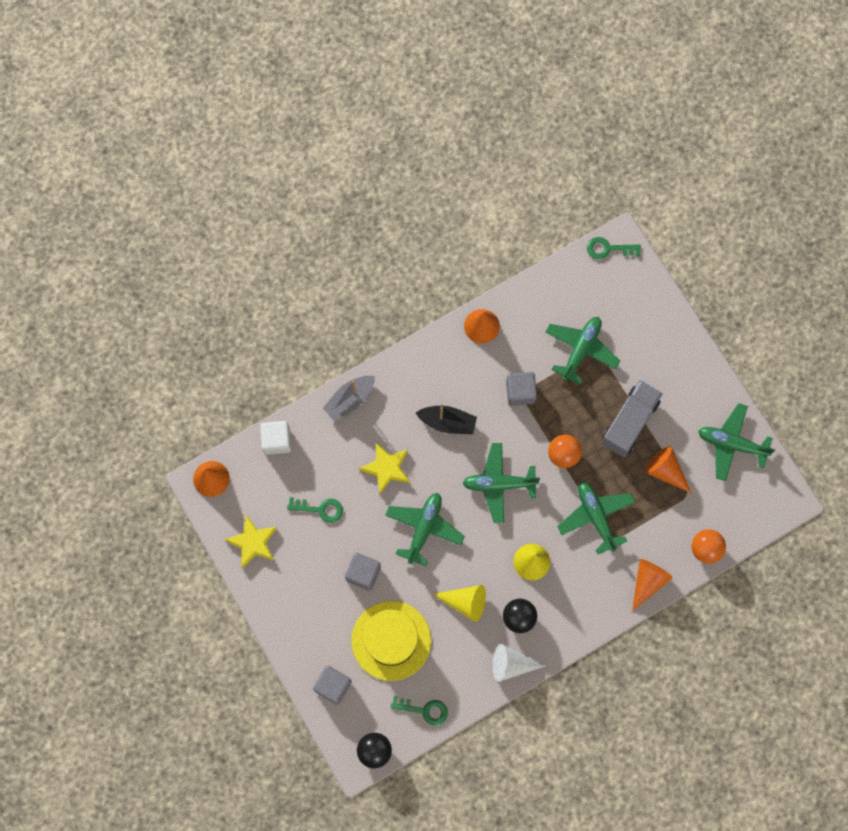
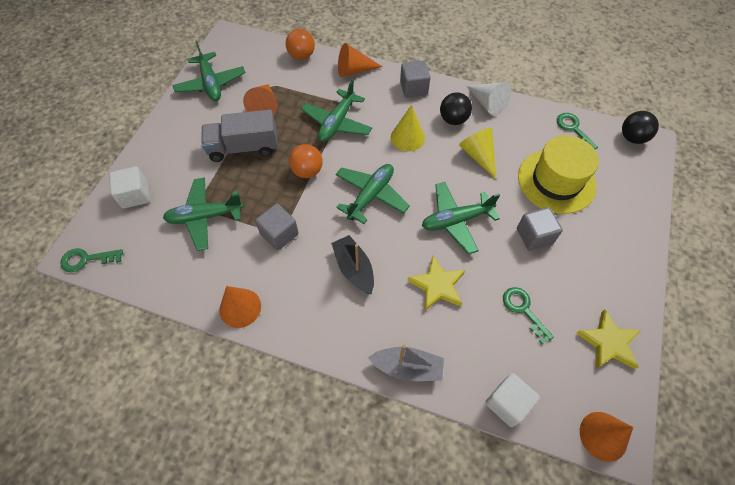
camera: 130 degrees left, 15 degrees down
(333, 686) = (629, 193): grey cube -> grey cube (413, 88)
(499, 484) = (371, 196): green plane -> green plane turned 105 degrees counterclockwise
(608, 249) = (86, 259): green key -> green key turned 120 degrees clockwise
(644, 312) = (135, 195): none -> white cube

